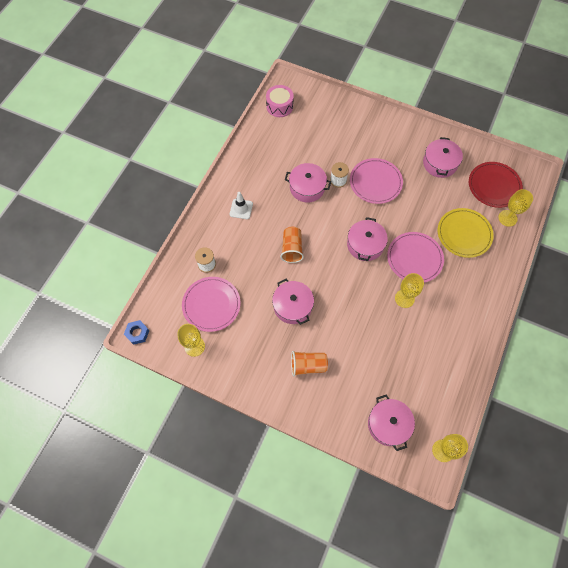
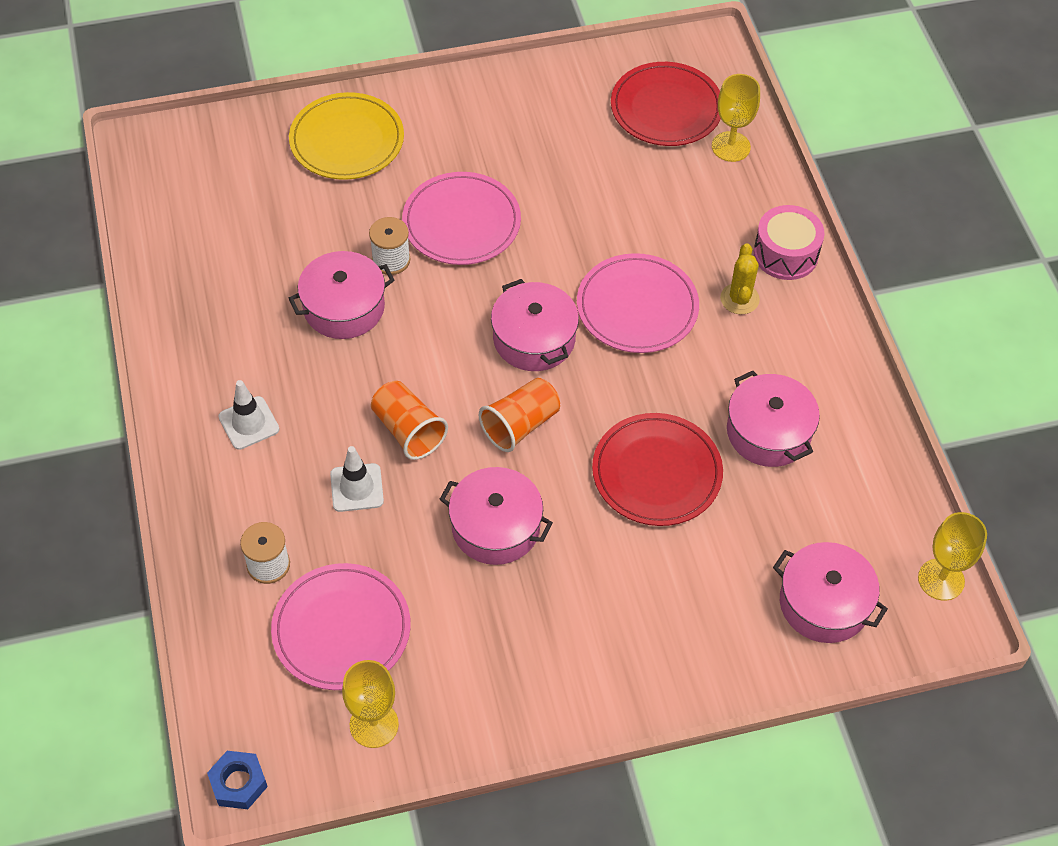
camera: 40 degrees left, 10 degrees down
(257, 257) = (357, 488): none -> white traffic cone
(279, 106) = (163, 195): pink drum -> pink drum (785, 254)
(308, 365) = (610, 607): orange cup -> orange cup (520, 425)
(367, 328) = (656, 473): none -> red plate
(404, 298) = (676, 383): yellow goblet -> none
(440, 163) = (546, 124): pink pot -> pink pot (768, 432)
(458, 282) = (739, 299): none -> yellow cactus
(464, 234) = (683, 215): yellow plate -> yellow plate (347, 140)

